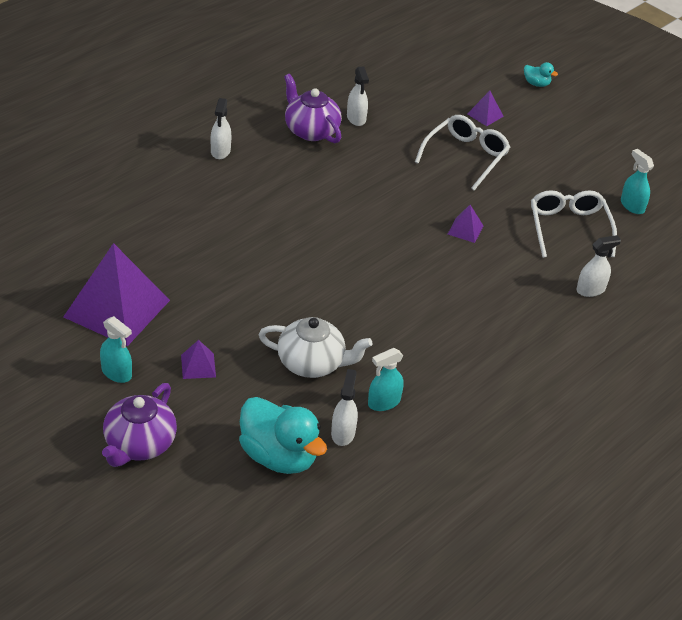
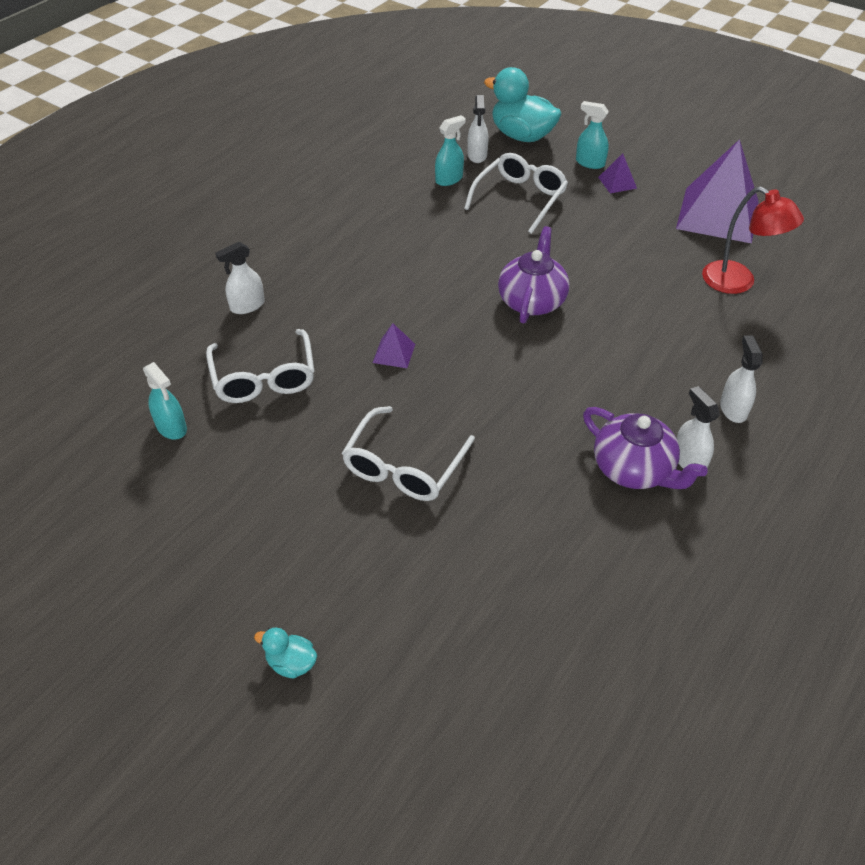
camera: 175 degrees right, 5 degrees up
(116, 373) = (680, 168): turquoise spray bottle -> turquoise spray bottle (590, 163)
(139, 444) = (630, 129): purple teapot -> purple teapot (532, 300)
(148, 238) = (738, 282): none -> red lamp
(312, 363) = (520, 198): white teapot -> white glasses
(356, 118) = (578, 507): white spray bottle -> white spray bottle (689, 460)
(485, 115) = (381, 559): purple pyramid -> none

